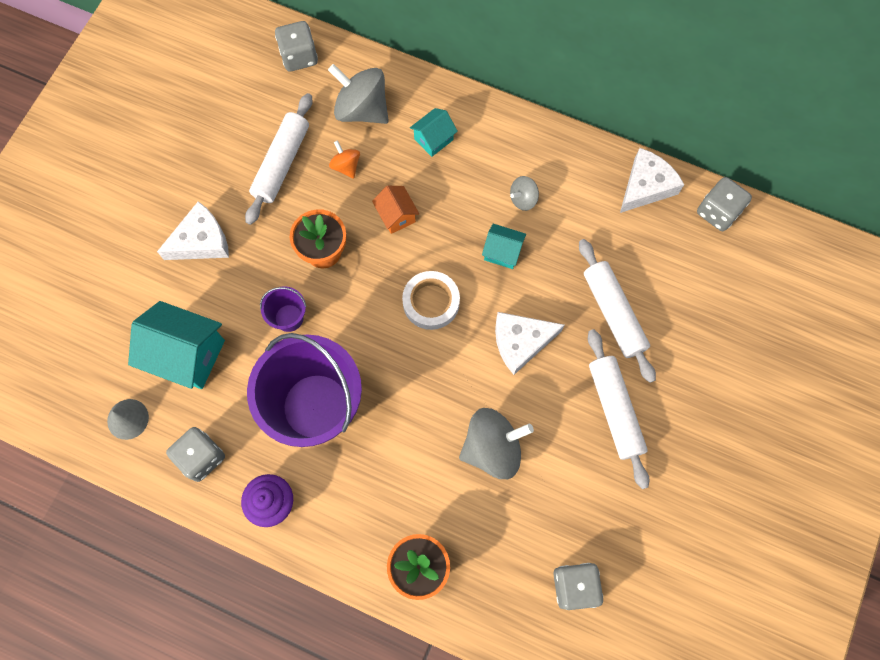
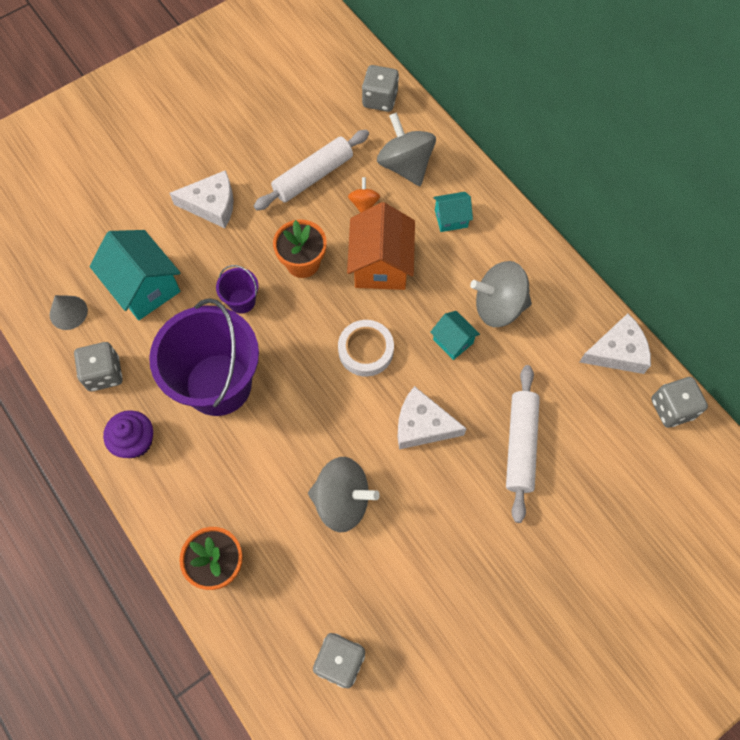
camera: 30 degrees right, 5 degrees down
(396, 216) = (381, 265): orange house -> orange house, size x1.86
(523, 199) = (498, 306): grey spinning top -> grey spinning top, size x1.96
(615, 410) = (470, 529): white rolling pin -> none

